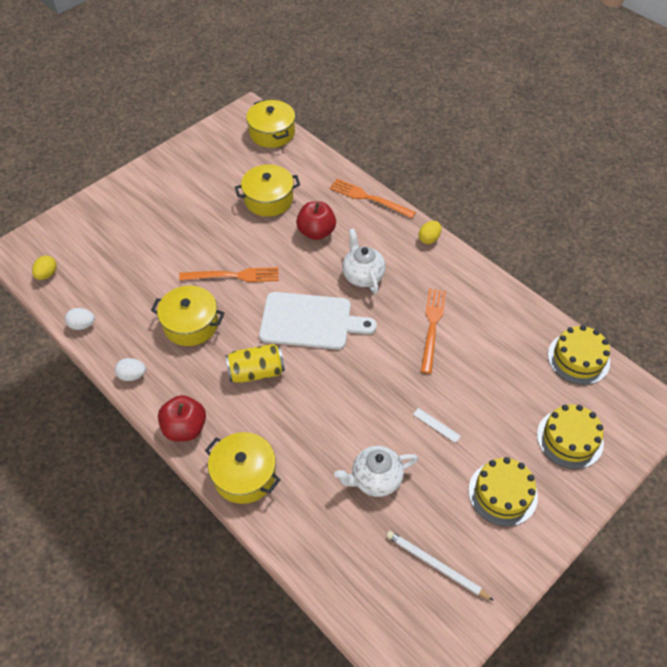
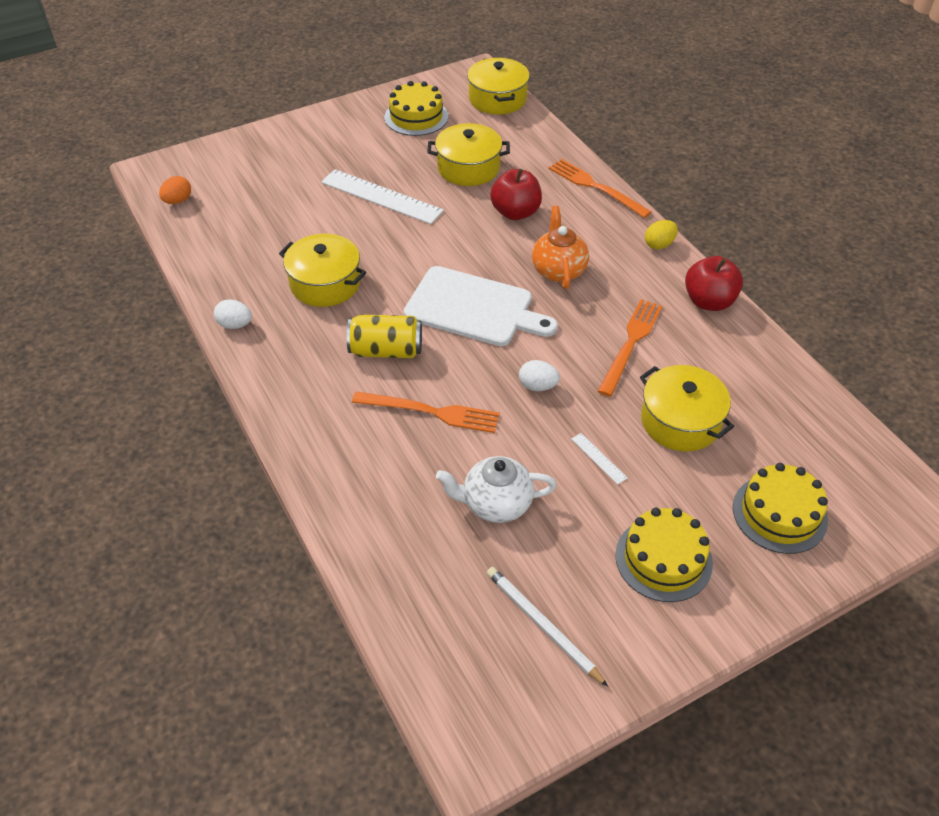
camera: 15 degrees right, 5 degrees down
(47, 274) = (178, 201): yellow egg -> orange egg
(82, 325) = (197, 260): white egg -> white egg (538, 386)
(185, 428) = (276, 395): red apple -> red apple (709, 301)
(209, 238) = (381, 196): none -> white ruler
(233, 276) = (396, 241): orange fork -> orange fork (431, 412)
(244, 475) = (330, 462): yellow pot -> yellow pot (680, 421)
(362, 276) = (558, 270): white teapot -> orange teapot
(578, 358) = (822, 419): yellow cake -> yellow cake (416, 117)

